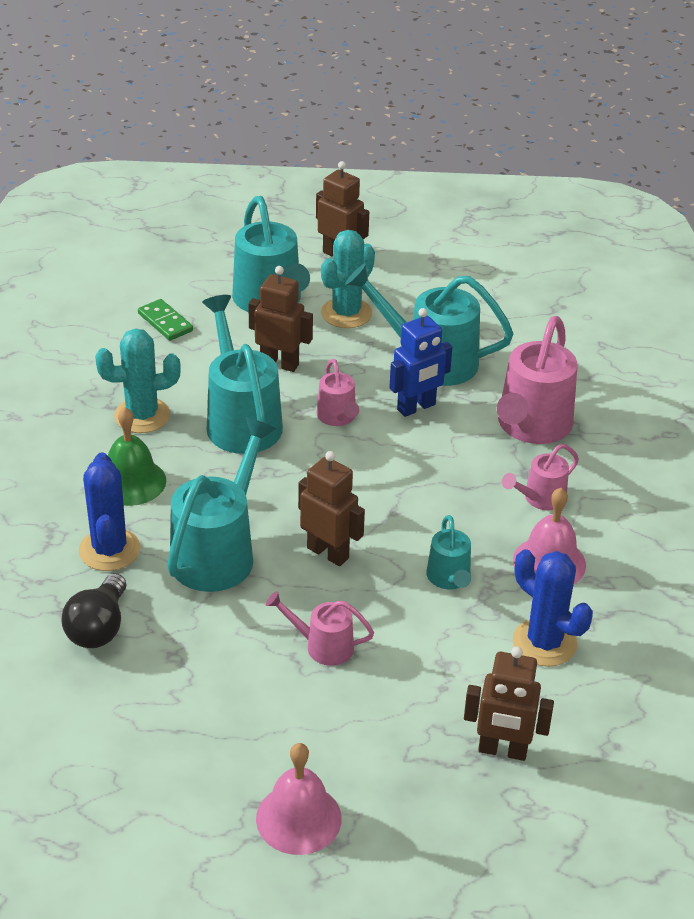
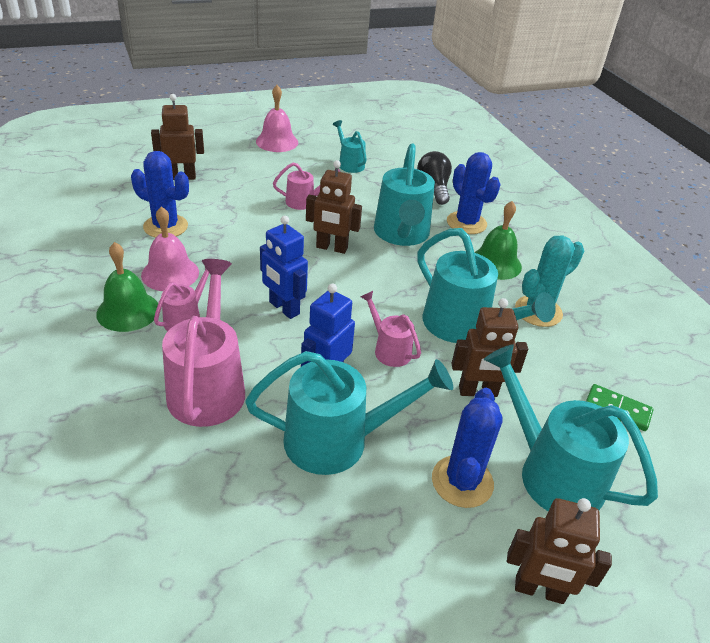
camera: 155 degrees right, 0 degrees up
(346, 313) = (462, 481): turquoise cactus -> blue cactus
(427, 485) = (283, 308): none -> blue robot
(449, 579) = (241, 249): turquoise watering can -> turquoise watering can (349, 163)
(604, 523) = (128, 311): none -> green bell

